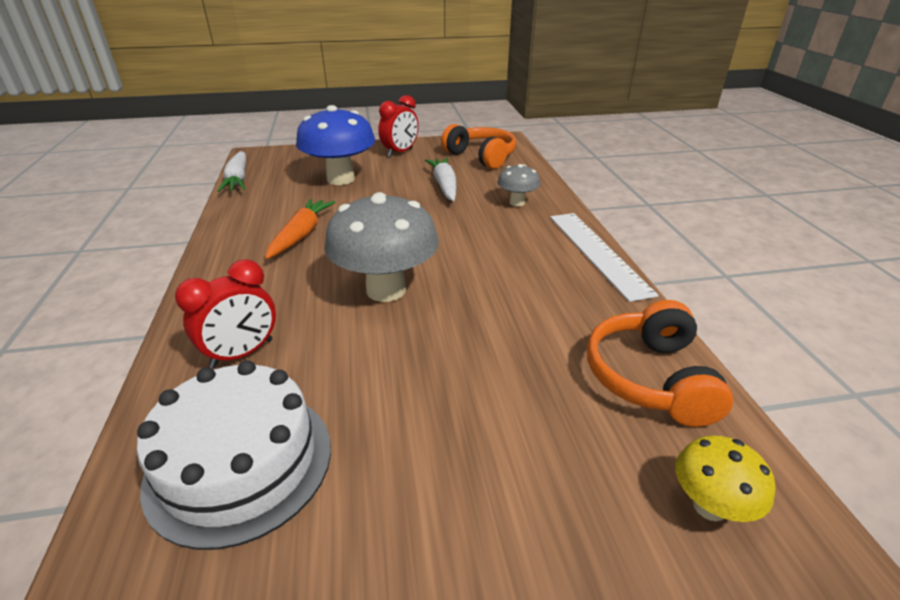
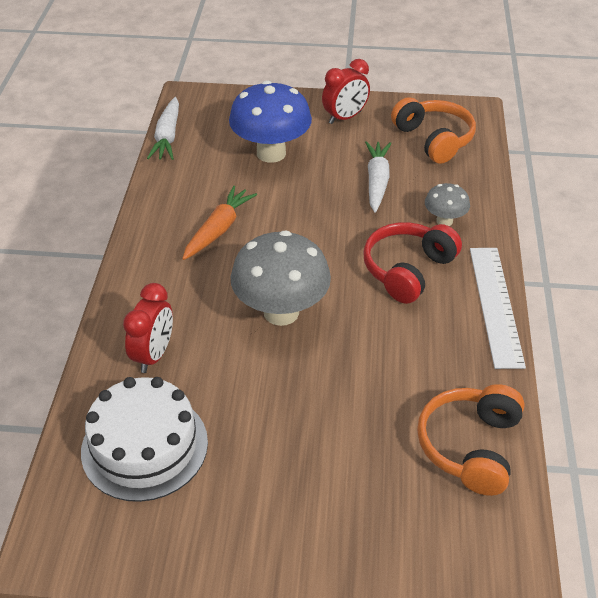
camera: 15 degrees right, 10 degrees up
(242, 353) = (154, 355): red clock -> red clock turned 45 degrees counterclockwise
(501, 239) = (408, 270): none -> red headphones
(709, 506) = (456, 551): yellow mushroom -> none

